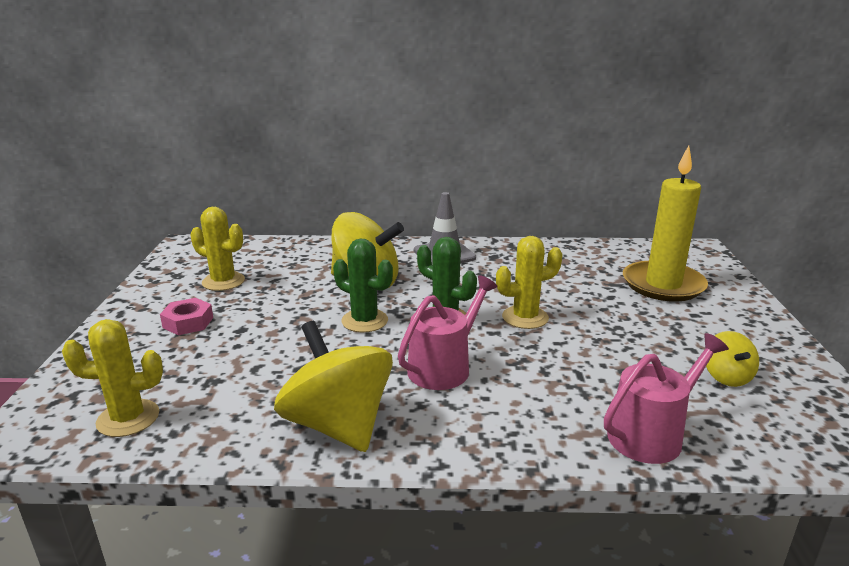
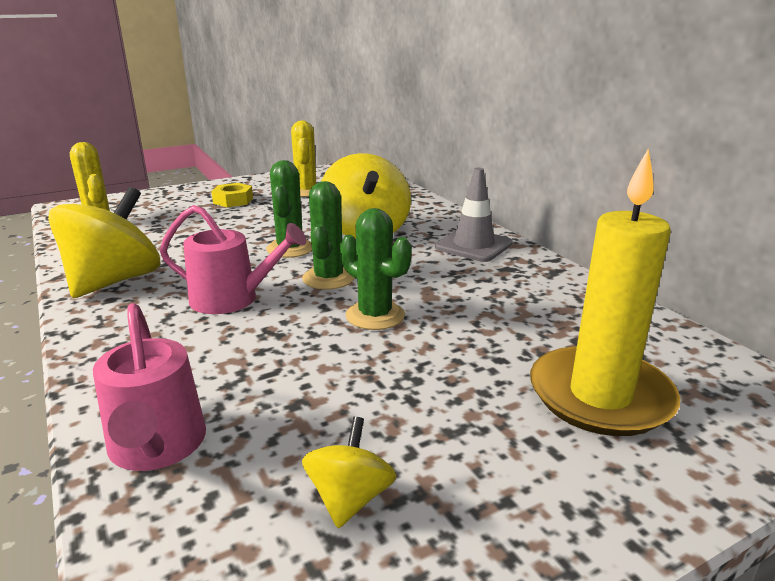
camera: 60 degrees right, 0 degrees up
(188, 322) = (233, 200): pink nut -> yellow nut
(525, 317) = (375, 316): yellow cactus -> green cactus
(651, 434) = (157, 446): pink watering can -> pink watering can turned 45 degrees clockwise
(726, 377) = (350, 498): yellow spinning top -> yellow spinning top turned 135 degrees clockwise

